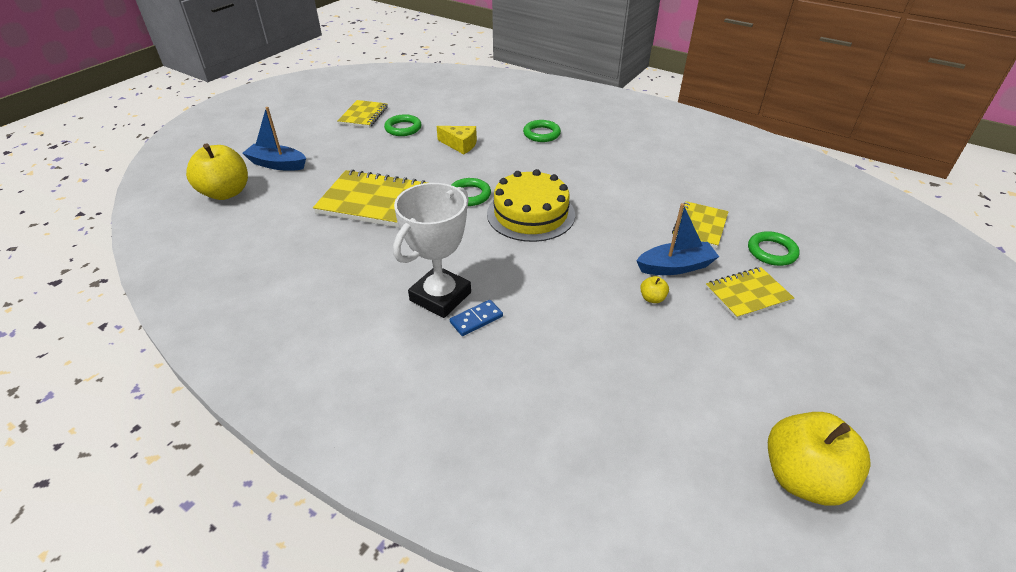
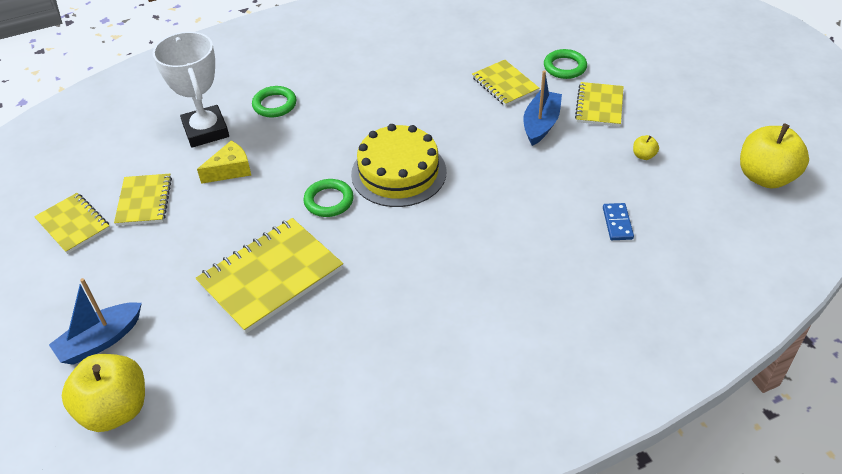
camera: 55 degrees left, 5 degrees up
(403, 128) = (144, 201): green ring -> yellow notebook
(440, 296) = (464, 282): white trophy -> white trophy (206, 131)
(476, 319) = (512, 270): blue domino -> blue domino (617, 223)
(652, 298) = (566, 156): yellow apple -> yellow apple (643, 155)

